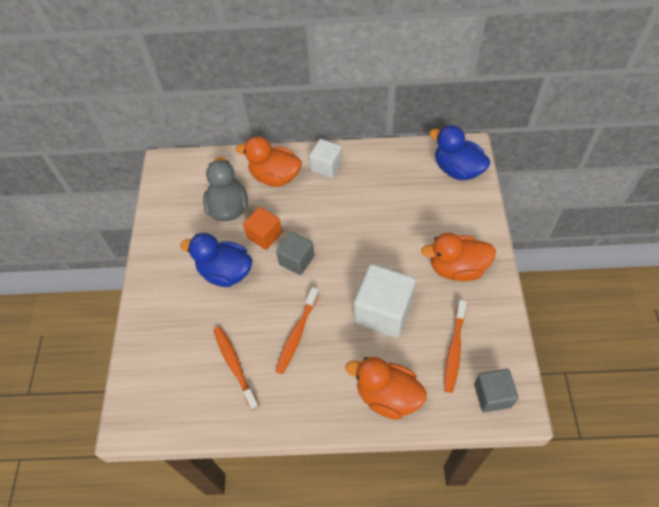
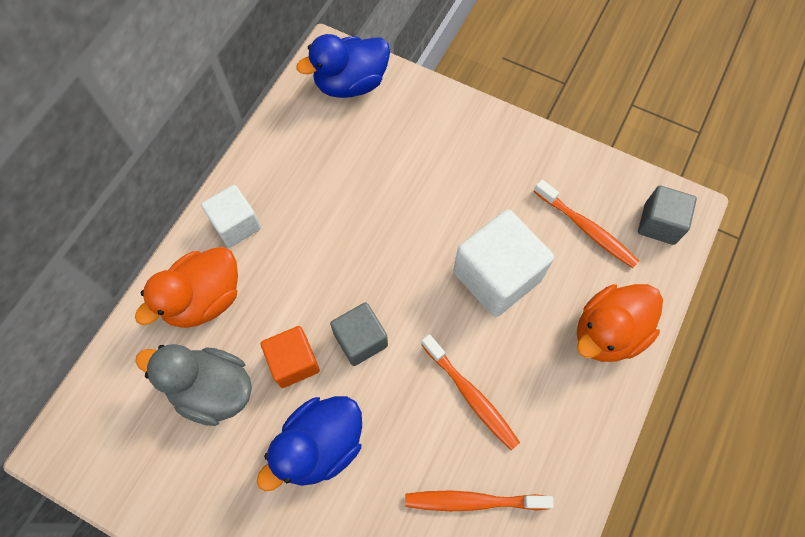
camera: 65 degrees left, 10 degrees up
(457, 268) = (485, 165): orange duck -> none

